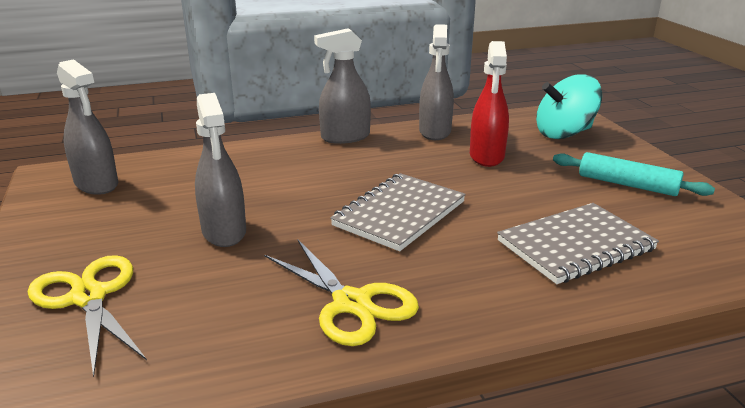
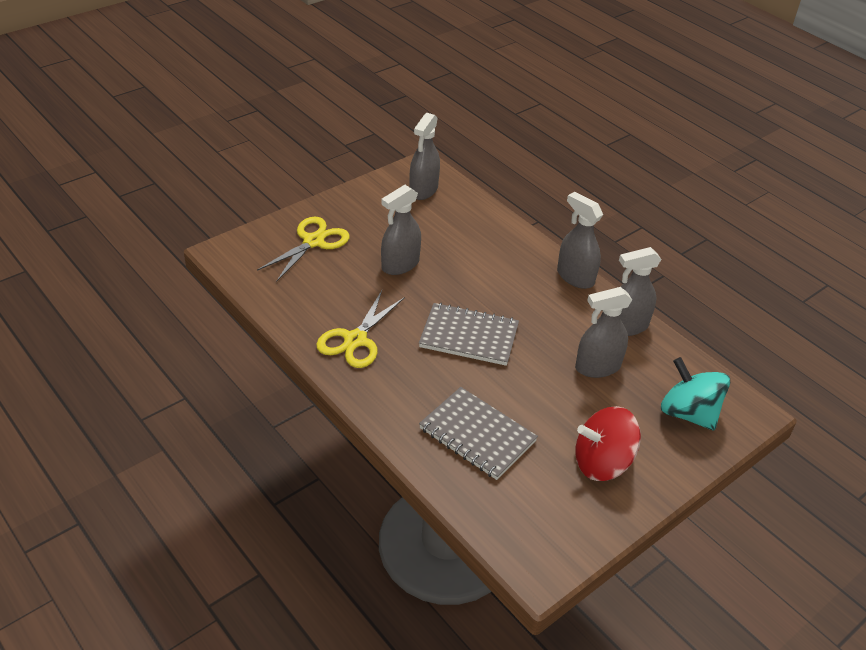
camera: 65 degrees right, 15 degrees up
(486, 156) = (597, 367): red spray bottle -> grey spray bottle
(627, 184) = (602, 463): turquoise rolling pin -> red spinning top

